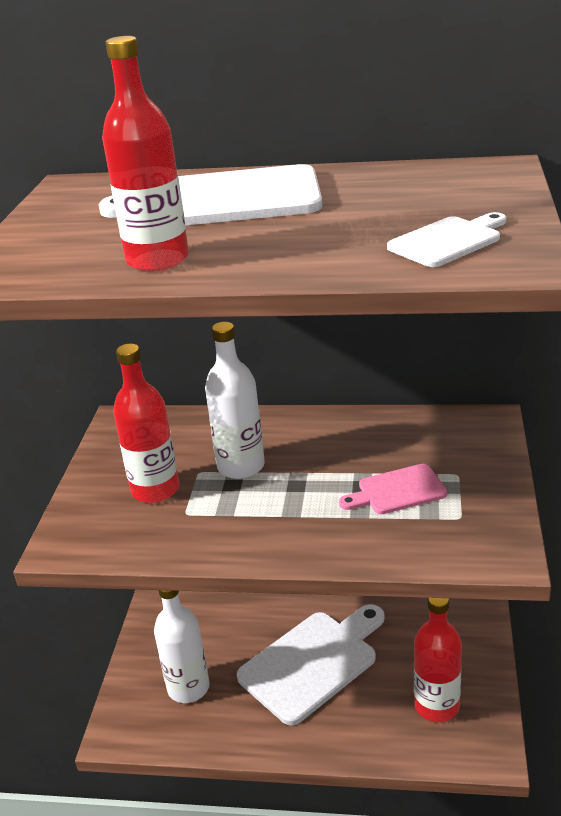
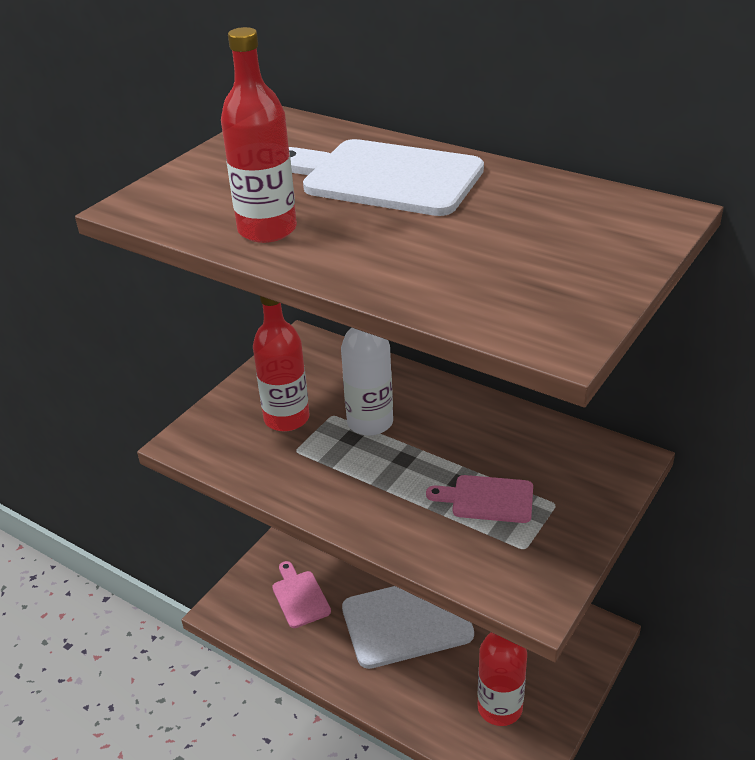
camera: 25 degrees right, 5 degrees up
(188, 688) = (299, 596): white bottle -> pink cutting board
(448, 241) = (521, 289): white cutting board -> none

